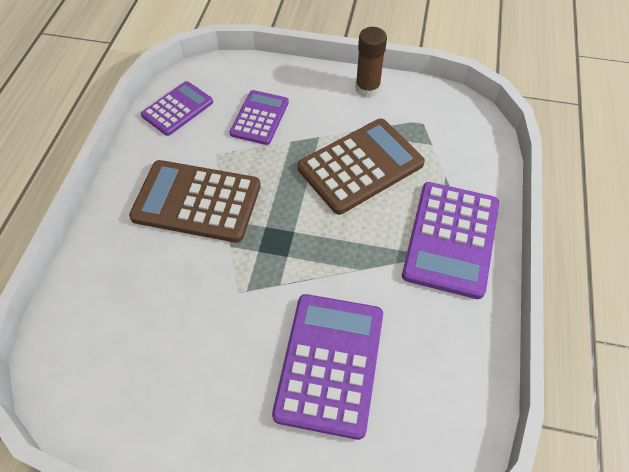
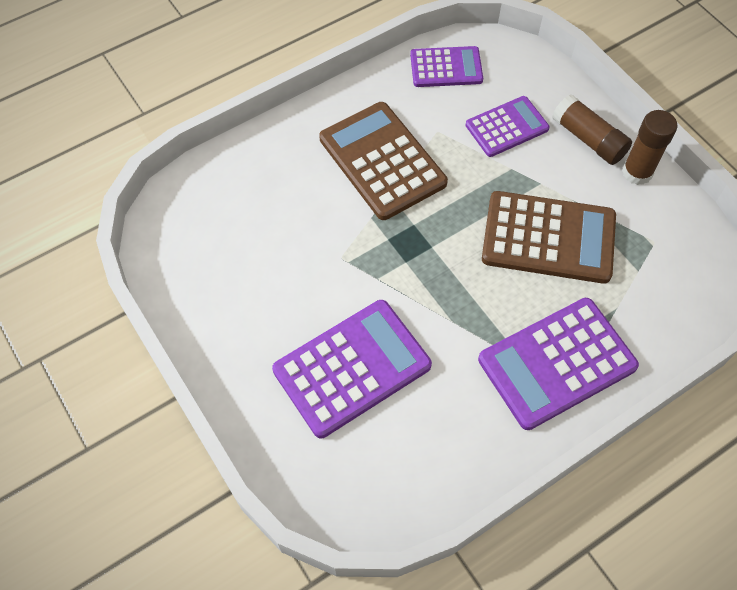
camera: 45 degrees right, 5 degrees up
(318, 89) = (588, 139): none -> brown glue stick

